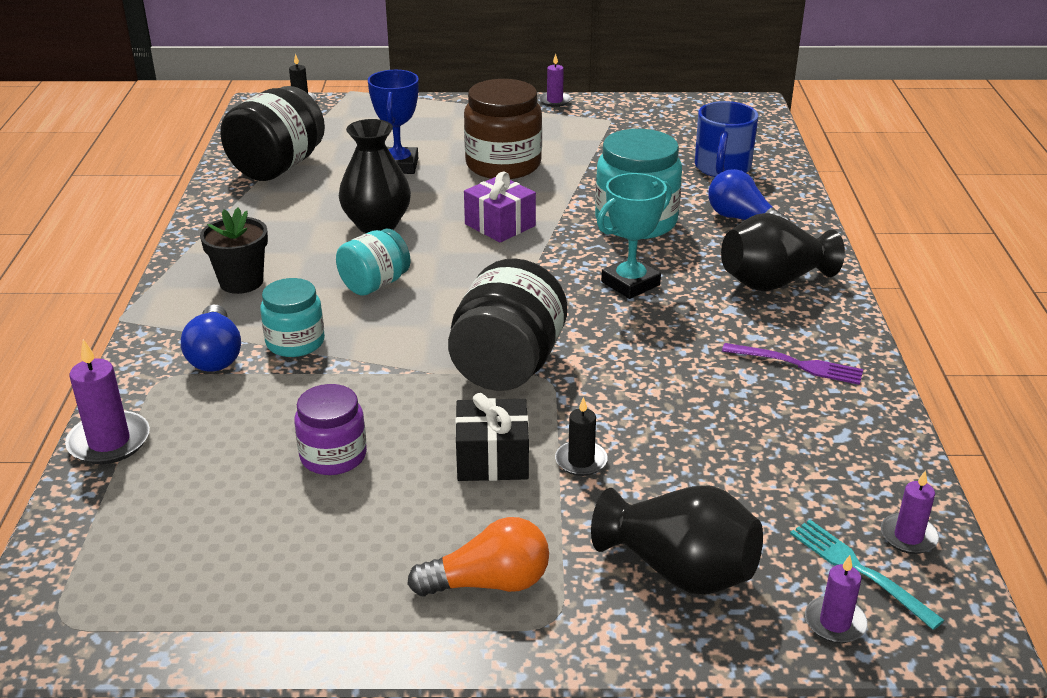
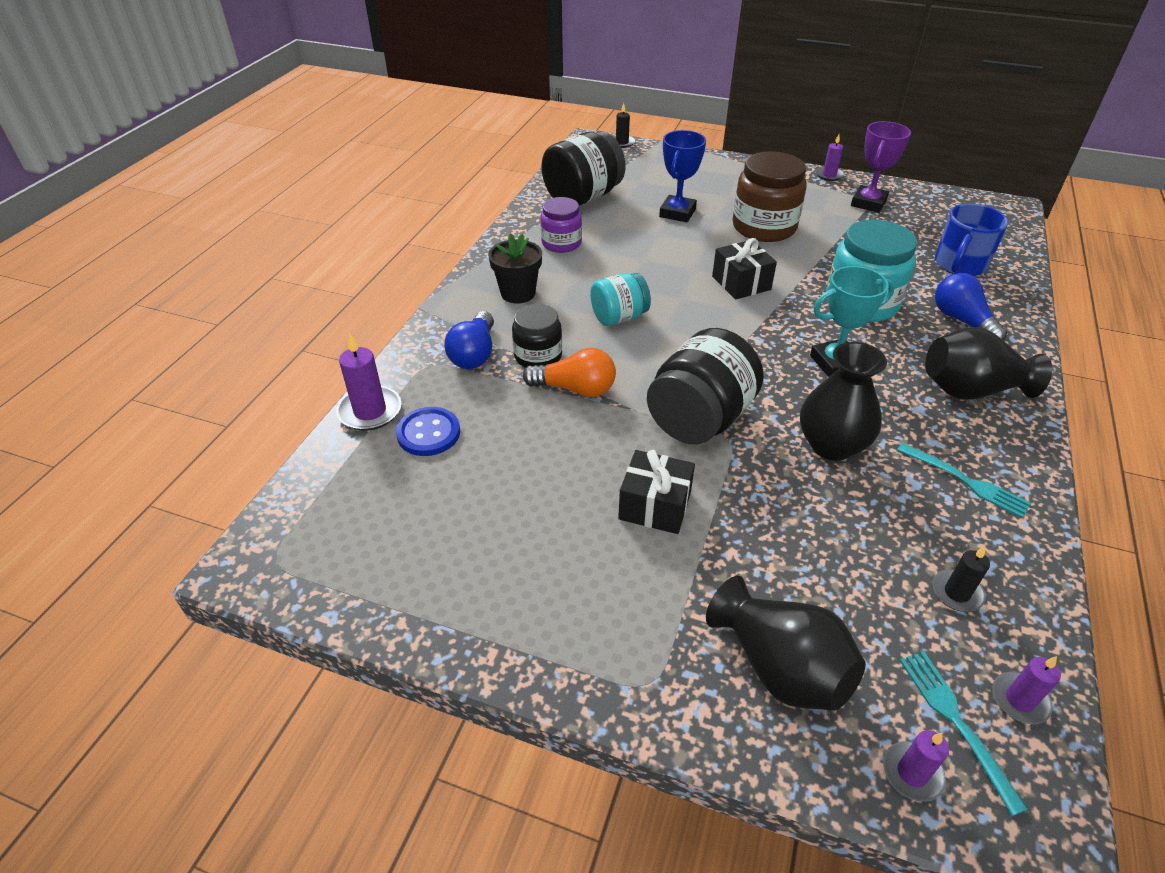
camera: 20 degrees right, 10 degrees up
(195, 448) = (428, 433): none -> blue button
(295, 342) = (538, 356): turquoise jar -> black jar
(333, 456) = (528, 468): purple jar -> purple jar (561, 243)
(377, 224) = (640, 263): black vase -> black vase (831, 445)
(489, 583) = (608, 627): orange light bulb -> orange light bulb (575, 389)
(500, 225) = (741, 283): purple gift -> black gift
(581, 461) = (730, 528): black candle -> black candle (957, 593)
(607, 122) = (868, 203): none -> purple trophy
(797, 364) = (966, 481): purple fork -> turquoise fork

